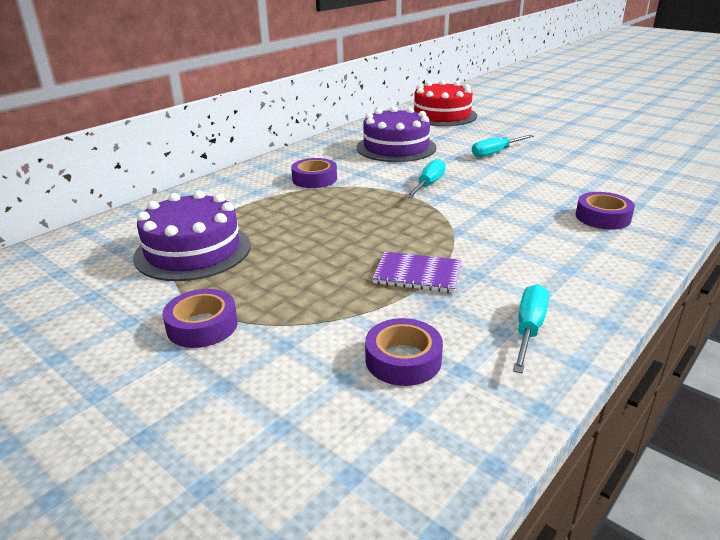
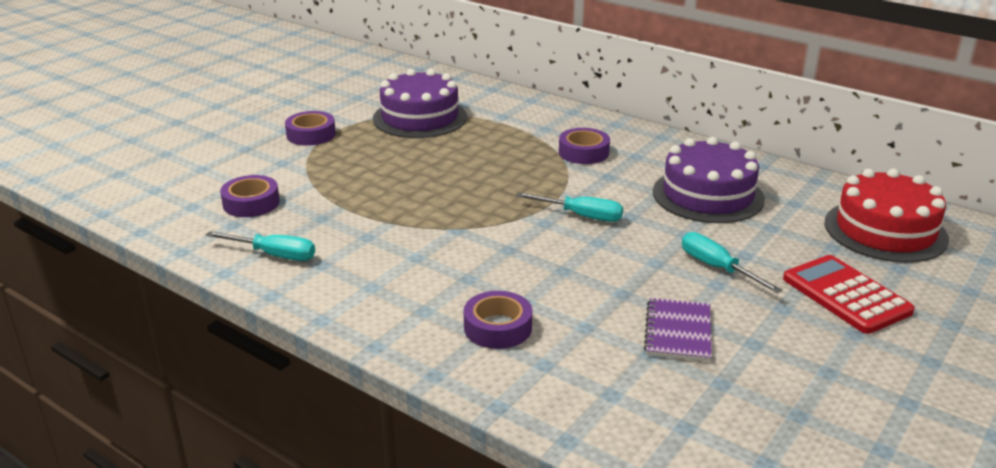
camera: 85 degrees right, 0 degrees up
(417, 274) = (370, 209): purple notebook -> purple notebook (678, 332)
(516, 129) = (846, 295): none -> red calculator

